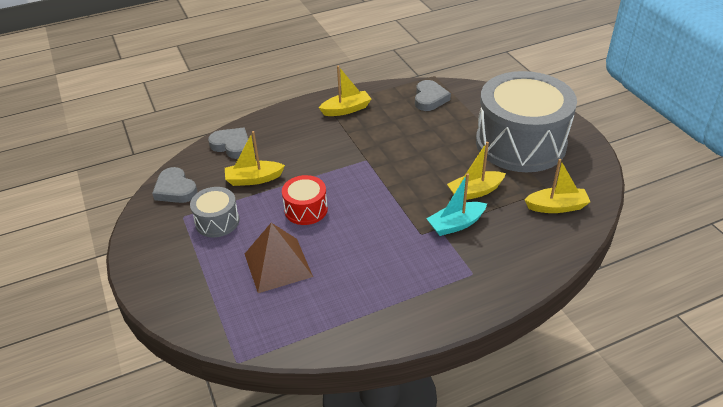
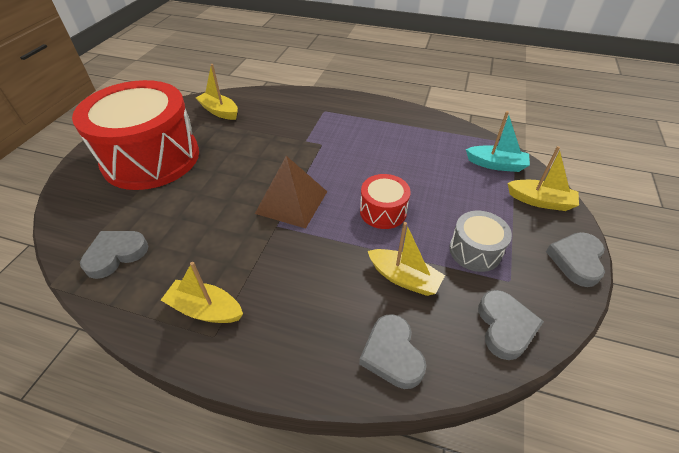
camera: 140 degrees left, 5 degrees up
(137, 257) = (576, 260): none -> grey heart
(278, 265) = (445, 182): brown pyramid -> brown pyramid (292, 202)
(456, 224) = (291, 136): turquoise boat -> turquoise boat (496, 164)
(475, 191) = (245, 147): yellow boat -> yellow boat (540, 201)
(520, 143) = (151, 158): grey drum -> red drum

